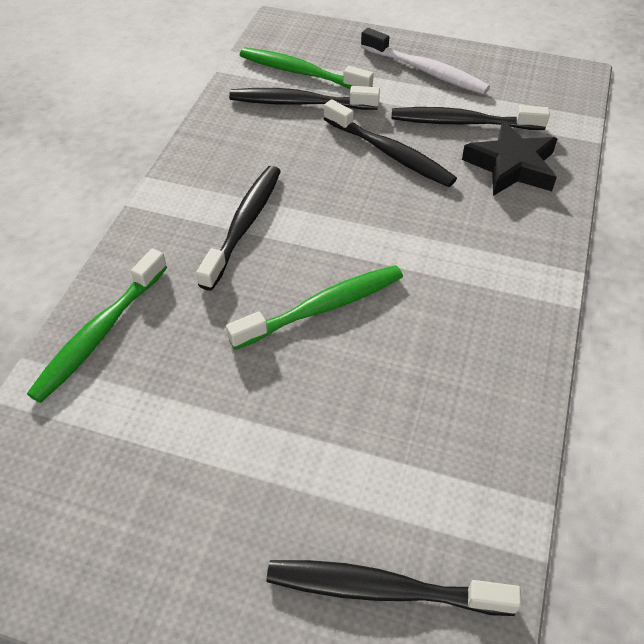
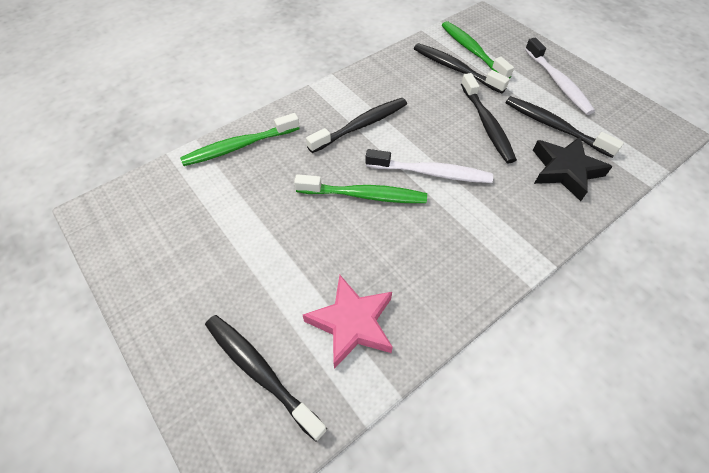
camera: 35 degrees right, 5 degrees up
(376, 240) = (431, 173): none -> white toothbrush
(437, 463) = (352, 323): none -> pink star

